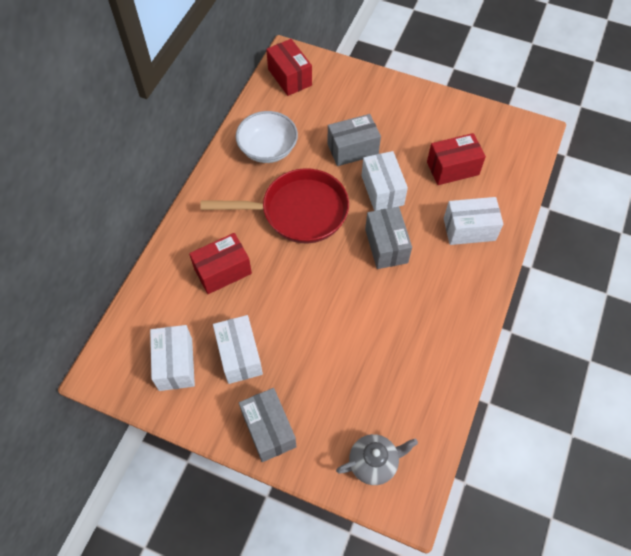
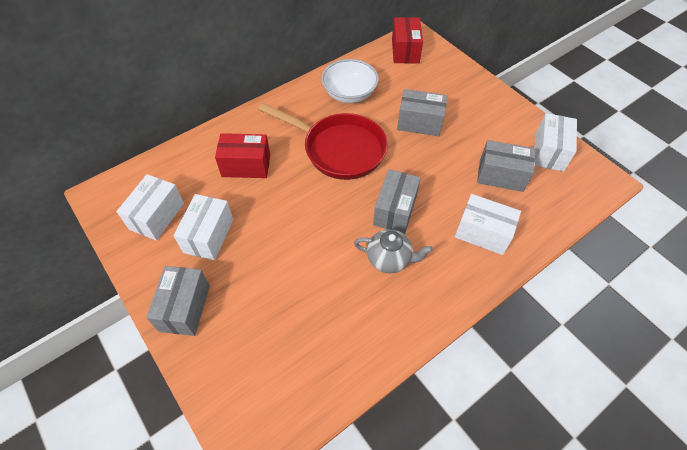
camera: 30 degrees right, 5 degrees down
(374, 463) = (249, 391): grey teapot -> grey teapot (390, 259)
(382, 190) = (423, 165): white box -> white box (549, 152)
(452, 168) = (501, 175): red box -> grey box

